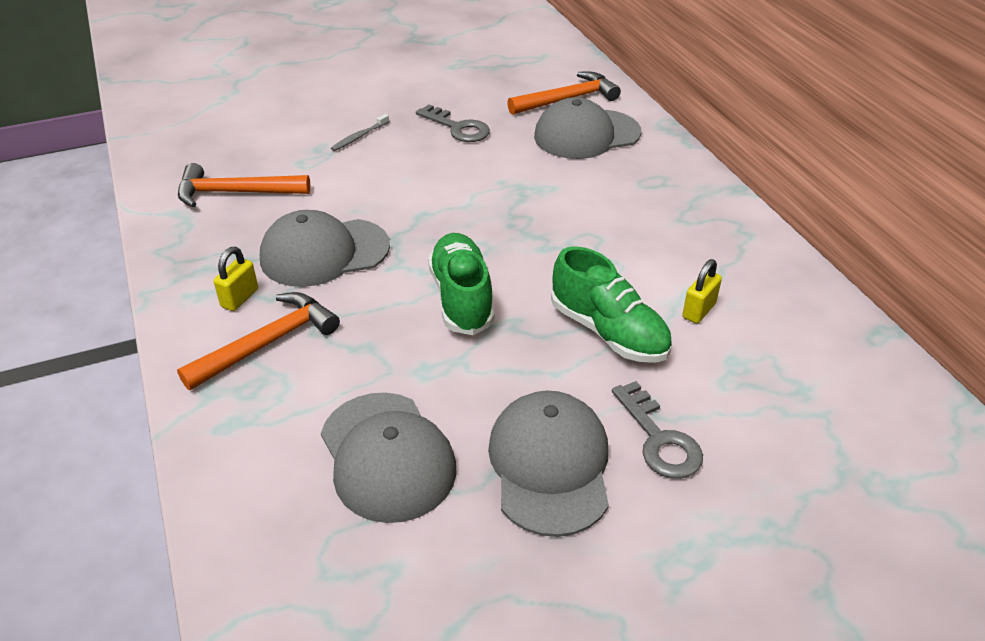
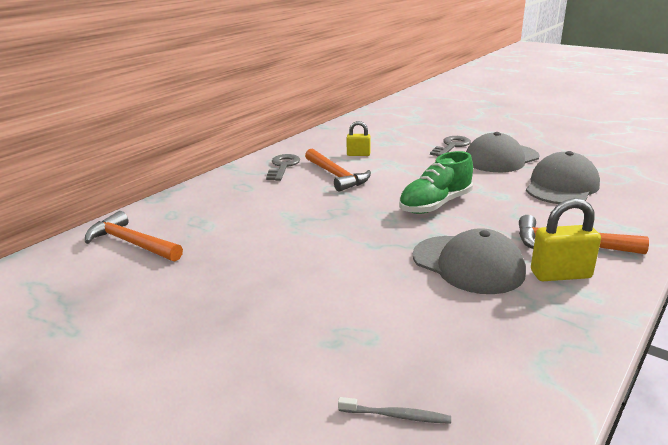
camera: 120 degrees left, 15 degrees down
(235, 193) = (465, 353): orange hammer -> orange hammer (336, 176)
(240, 298) = (560, 274): yellow padlock -> yellow padlock, size x1.57
(359, 137) = (288, 326): grey toothbrush -> grey toothbrush (396, 416)
(457, 128) = (224, 277): grey key -> grey key (283, 166)
(586, 134) = (193, 220): grey cap -> none
(608, 332) = (403, 167): green shoe -> none

